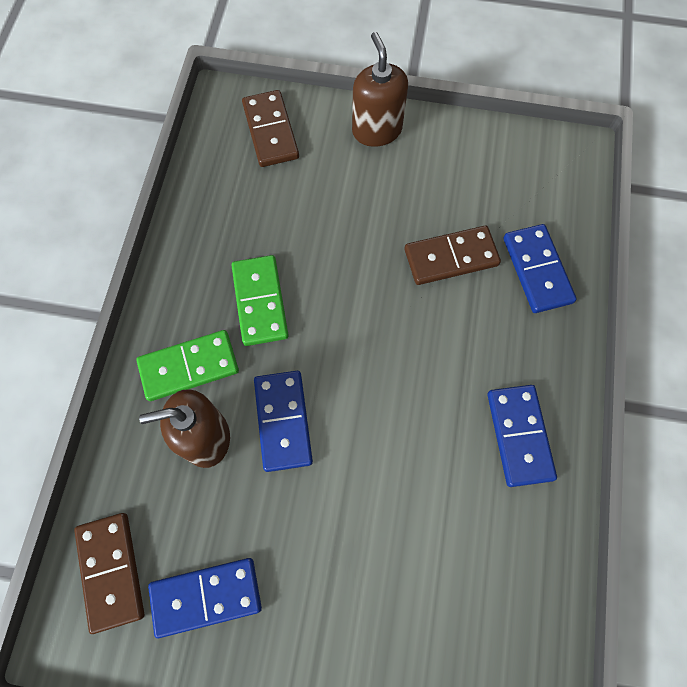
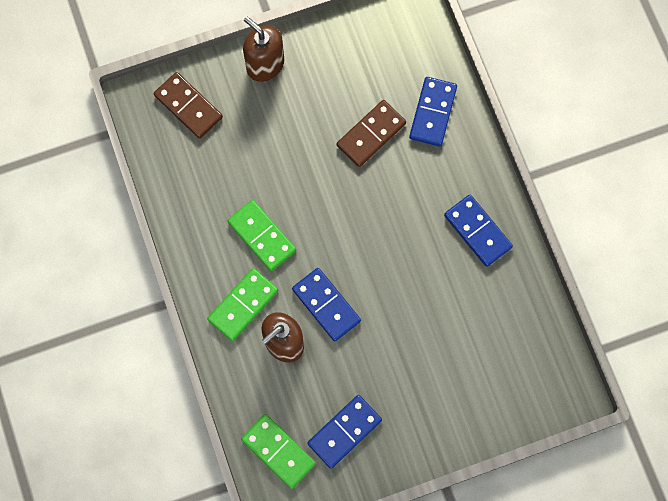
camera: 30 degrees left, 5 degrees up
(111, 571) = (278, 451): brown domino -> green domino
(537, 270) = (432, 112): blue domino -> blue domino turned 60 degrees clockwise

